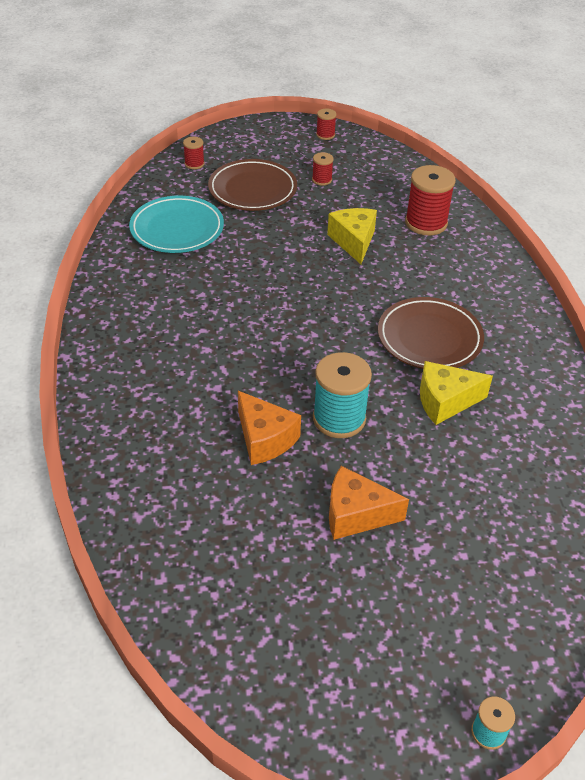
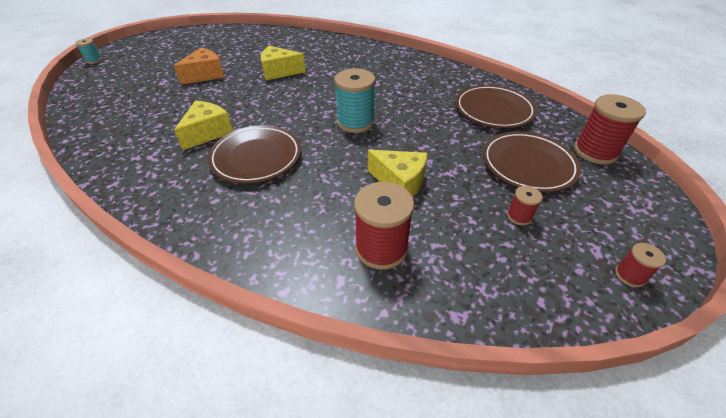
camera: 130 degrees right, 0 degrees up
(177, 229) = (493, 110): turquoise plate -> brown plate
(194, 164) = (595, 151): red spool -> red spool, size x2.00
(264, 439) = (279, 72): orange cheese -> yellow cheese
(339, 419) = (256, 94): turquoise spool -> turquoise spool (355, 122)

